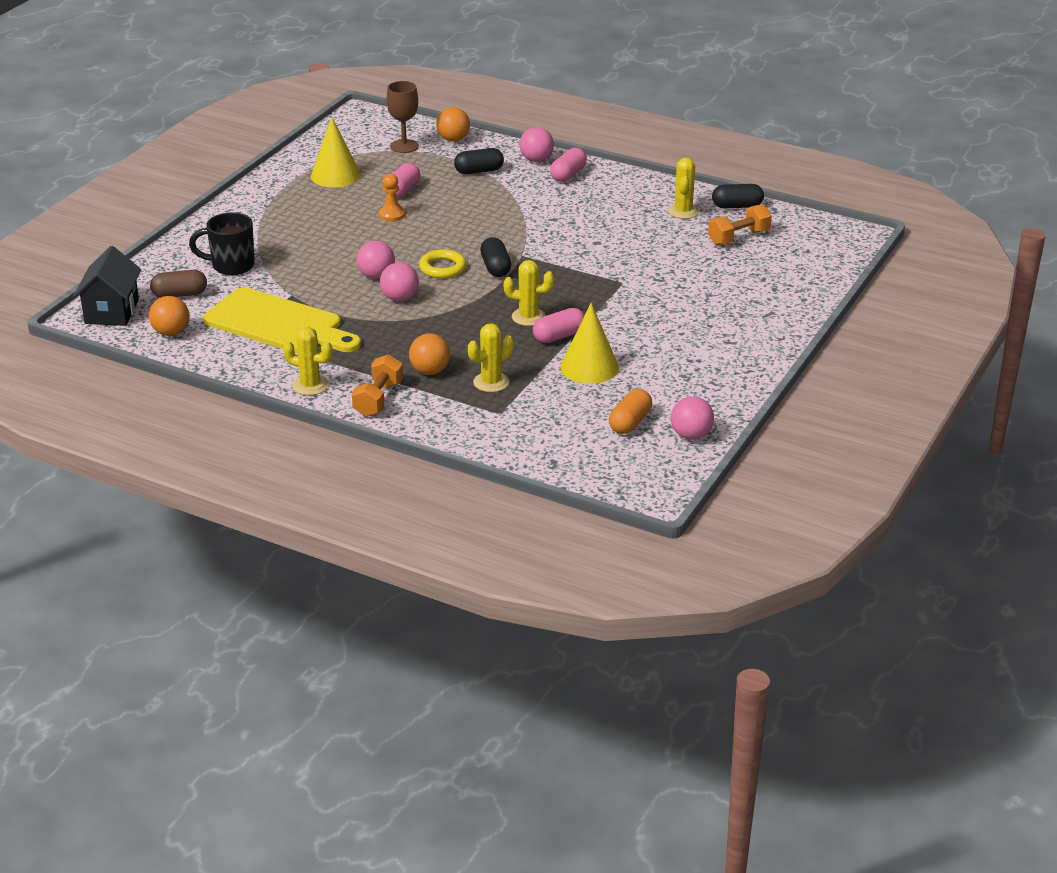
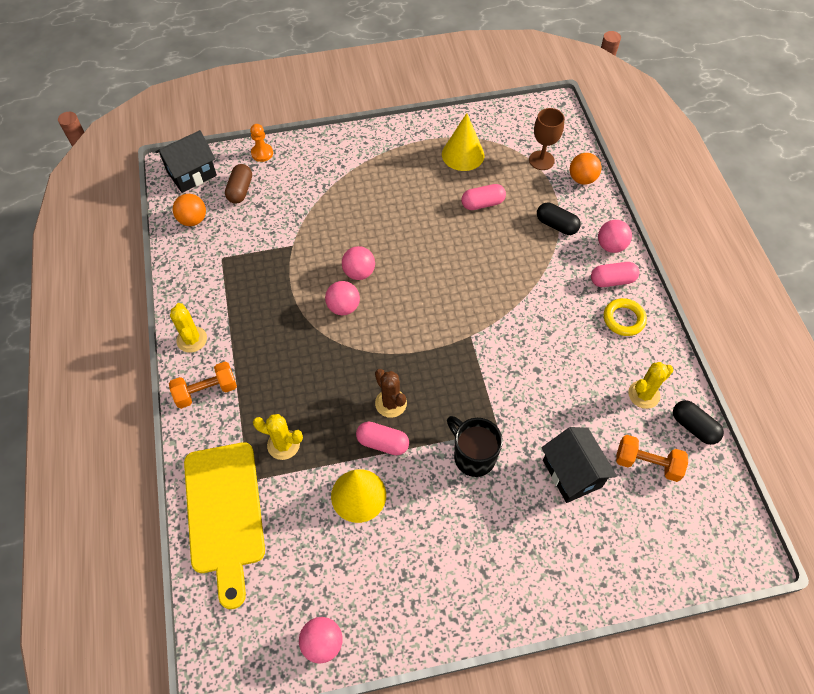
camera: 50 degrees right, 25 degrees up
(180, 294) = (240, 190): brown capsule -> brown capsule turned 60 degrees clockwise
(231, 265) = (298, 188): black mug -> black mug (473, 456)
(278, 324) = (251, 265): yellow cutting board -> yellow cutting board (225, 513)
(392, 215) = (445, 221): orange pawn -> orange pawn (262, 153)
(430, 371) = (266, 395): orange ball -> none
(442, 268) = (406, 302): yellow ring -> yellow ring (623, 319)
(495, 267) = (437, 333): black capsule -> none
(528, 317) = (391, 403): yellow cactus -> brown cactus
(630, 422) = (305, 582): orange capsule -> none
(703, 270) = (572, 473): none -> black house

